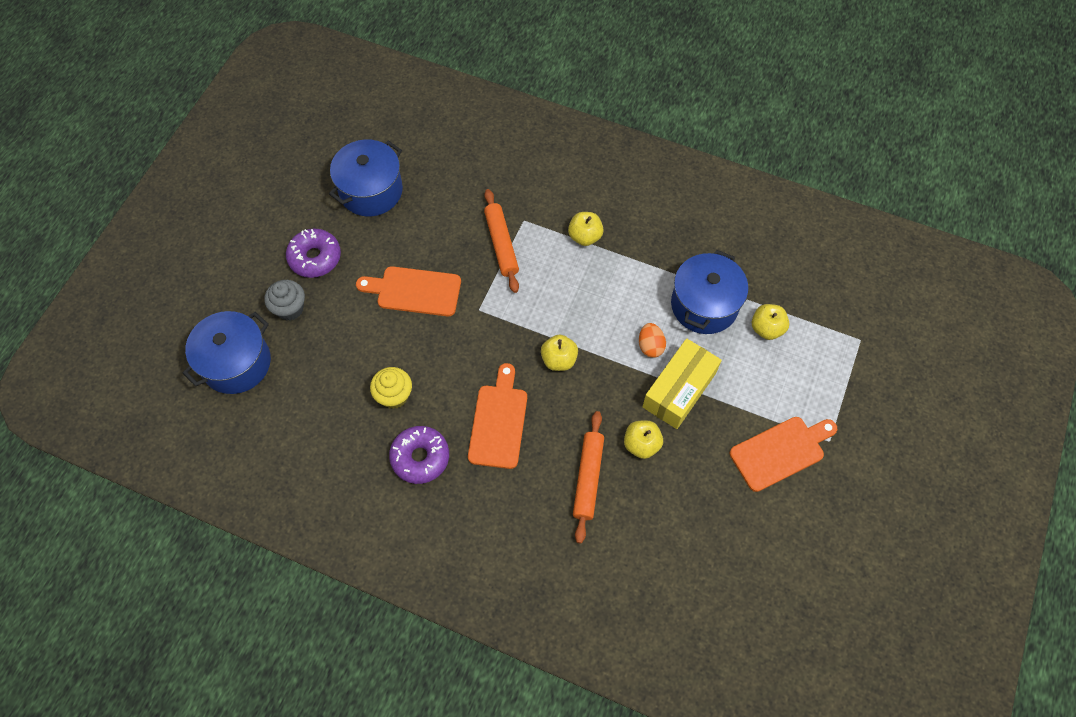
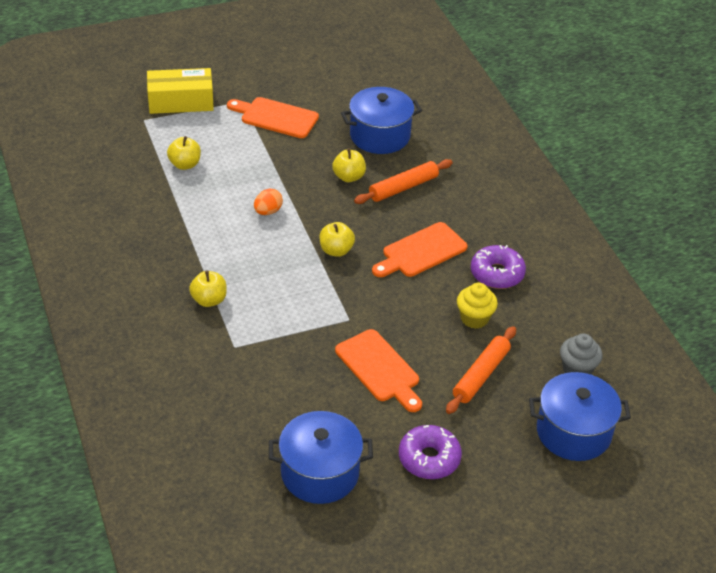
camera: 135 degrees left, 20 degrees down
(290, 308) = (491, 436): grey cupcake -> grey cupcake (577, 369)
(501, 244) = (274, 345): orange rolling pin -> orange rolling pin (481, 375)
(679, 390) = (286, 180): yellow box -> yellow box (181, 101)
(704, 305) = (199, 203): blue pot -> blue pot (380, 136)

